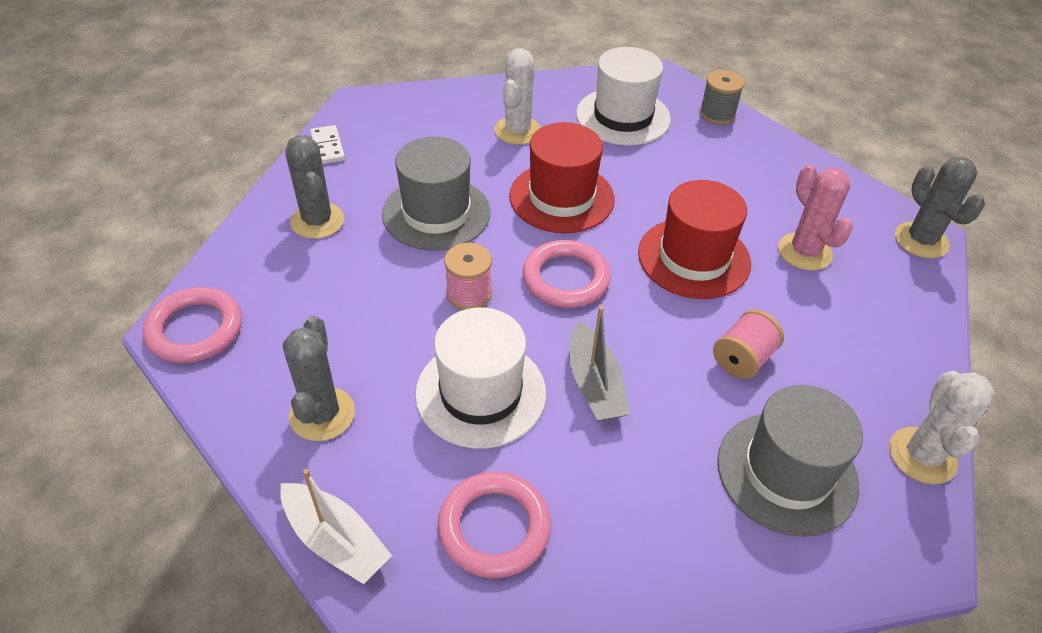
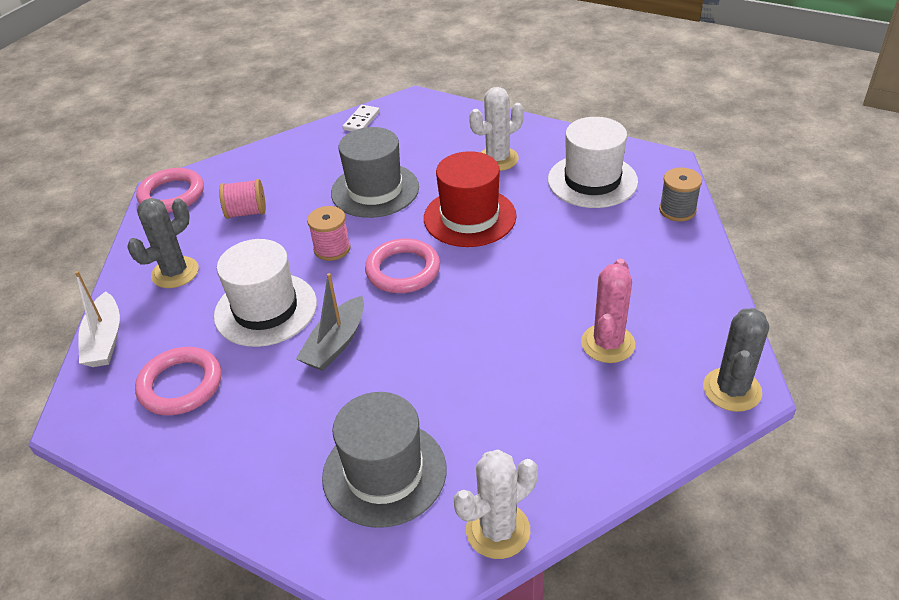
camera: 45 degrees right, 5 degrees down
(317, 221) = (301, 164): grey cactus -> none
(694, 258) = (511, 303): red hat -> none
(742, 359) = (454, 386): pink spool -> pink spool (246, 212)

